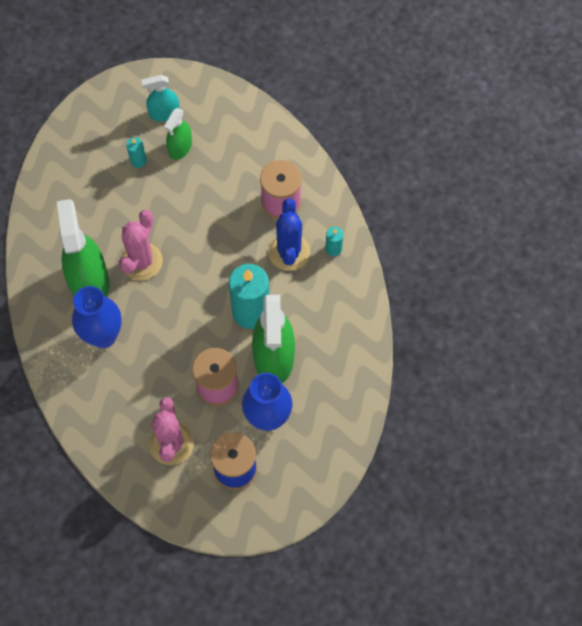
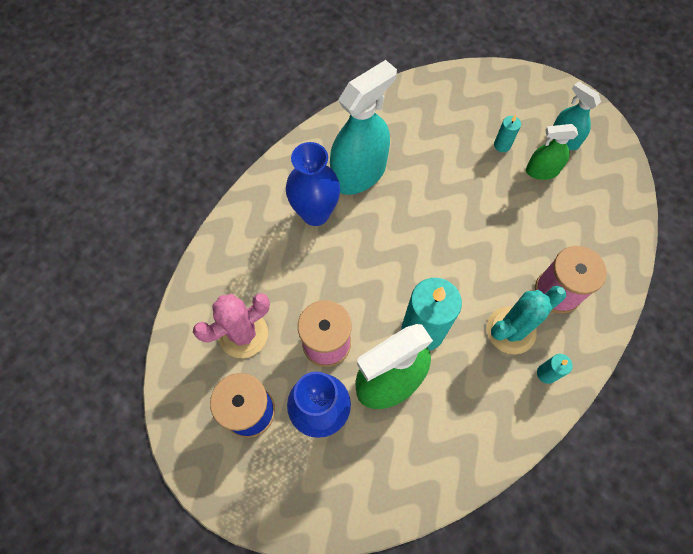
camera: 60 degrees right, 0 degrees up
(89, 282) = (359, 173): green spray bottle -> turquoise spray bottle
(141, 261) = (407, 203): pink cactus -> none
(289, 252) = (511, 330): blue cactus -> turquoise cactus

